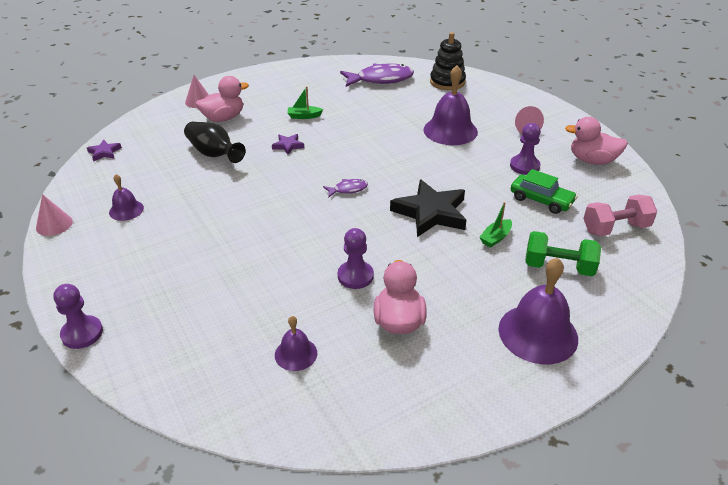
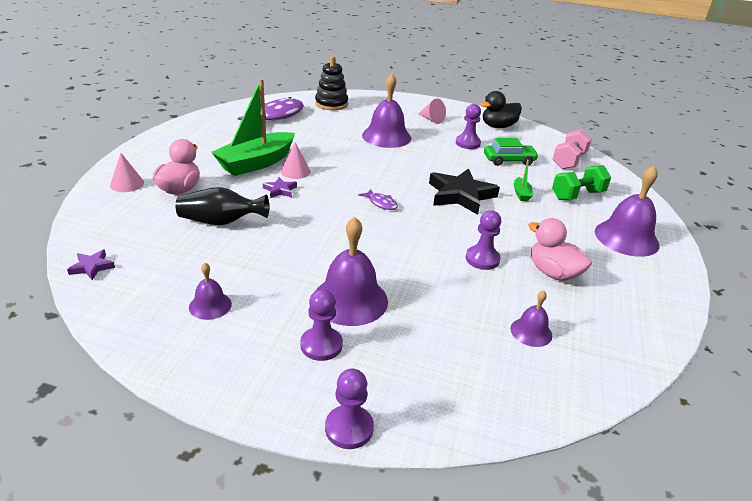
camera: 45 degrees left, 5 degrees down
(54, 224) = (147, 357): pink cone -> pink cone (295, 171)
(145, 272) = (321, 345): none -> purple pawn
(209, 252) = (350, 300): none -> purple bell
(304, 116) = (256, 163): green boat -> green boat, size x2.43
(348, 189) = (381, 203): purple fish -> purple fish turned 105 degrees clockwise
(592, 160) = (498, 126): pink duck -> black duck

